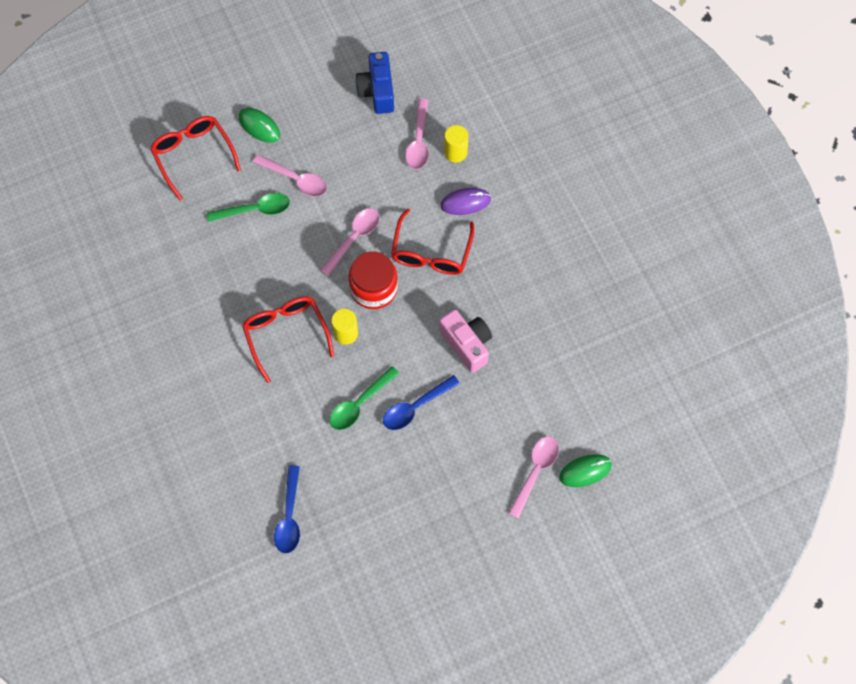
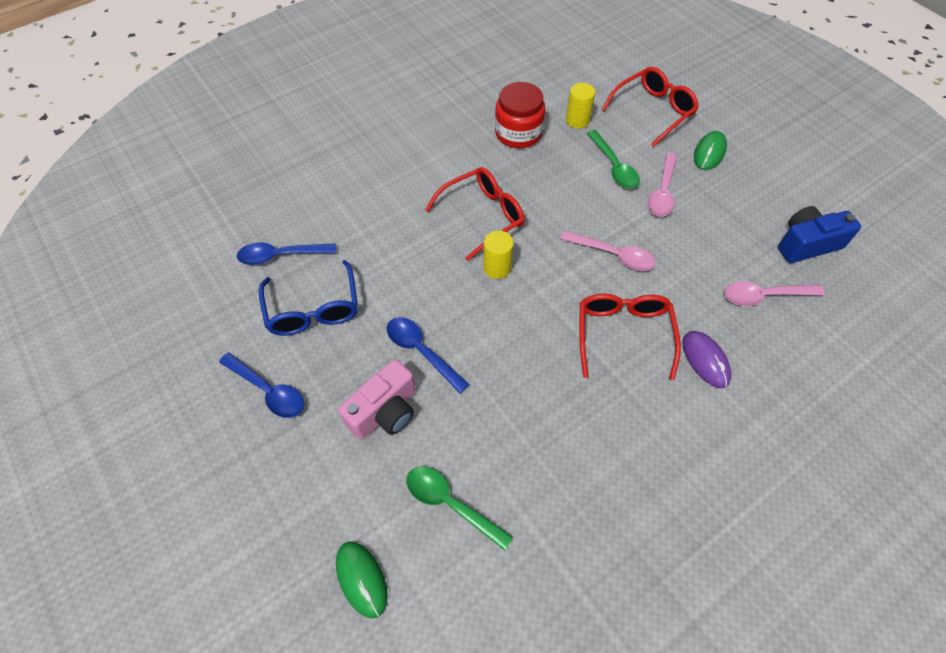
camera: 80 degrees right, 10 degrees down
(356, 490) = (313, 310): none -> blue glasses
(360, 403) = (416, 295): green spoon -> green spoon (451, 504)
(374, 288) = (558, 284): red jar -> red jar (518, 133)
(427, 531) = (268, 390): none -> blue spoon
(431, 252) = (623, 334): red glasses -> red glasses turned 90 degrees clockwise
(455, 152) = (769, 337): yellow cylinder -> yellow cylinder (577, 120)
(467, 344) = (514, 394): pink camera -> pink camera (385, 411)
(535, 472) = (353, 508): pink spoon -> none

